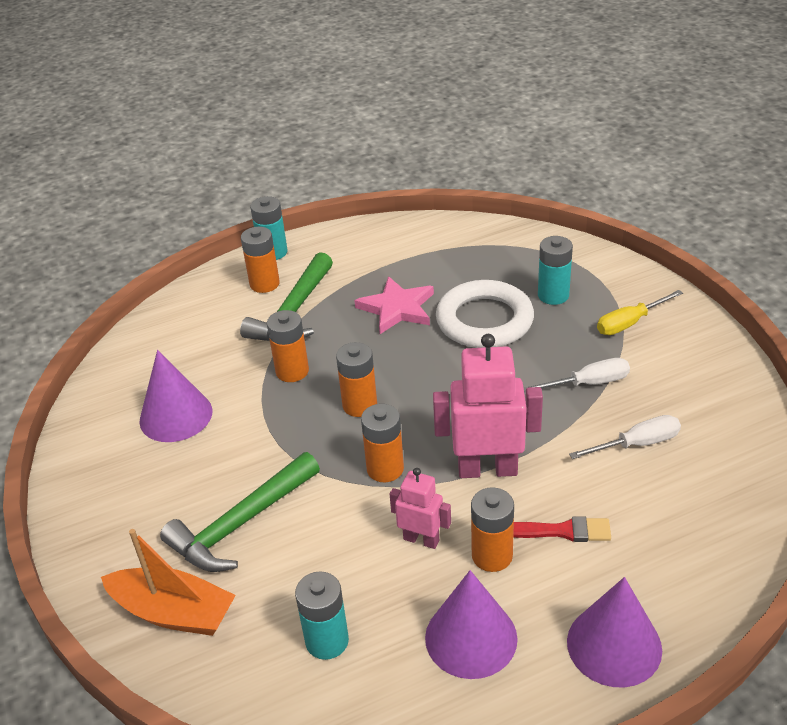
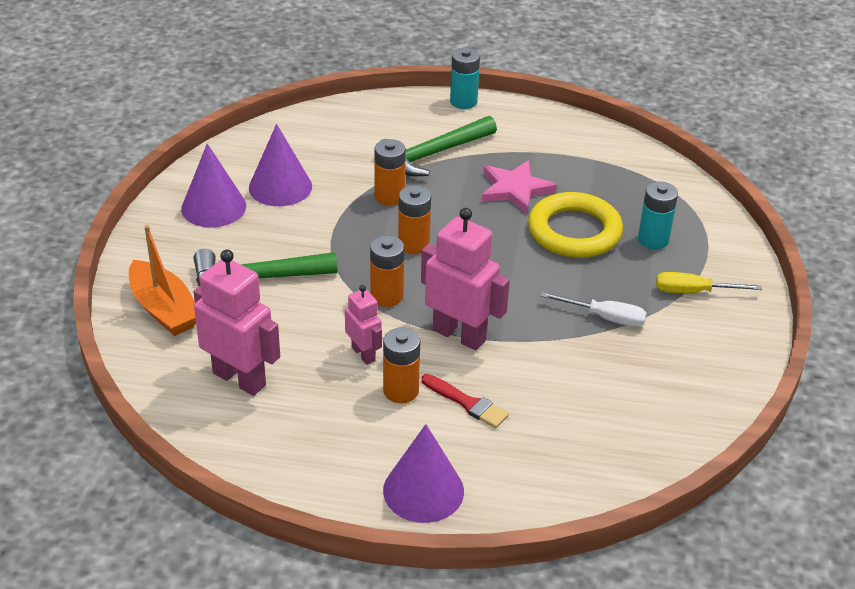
camera: 30 degrees right, 0 degrees up
(264, 284) = (433, 123): orange battery -> none
(327, 641) = (239, 379): turquoise battery -> pink robot
(471, 637) = (332, 430): purple cone -> purple cone (213, 207)
(484, 320) = (574, 231): white ring -> yellow ring
(637, 444) = (593, 379): white screwdriver -> none

